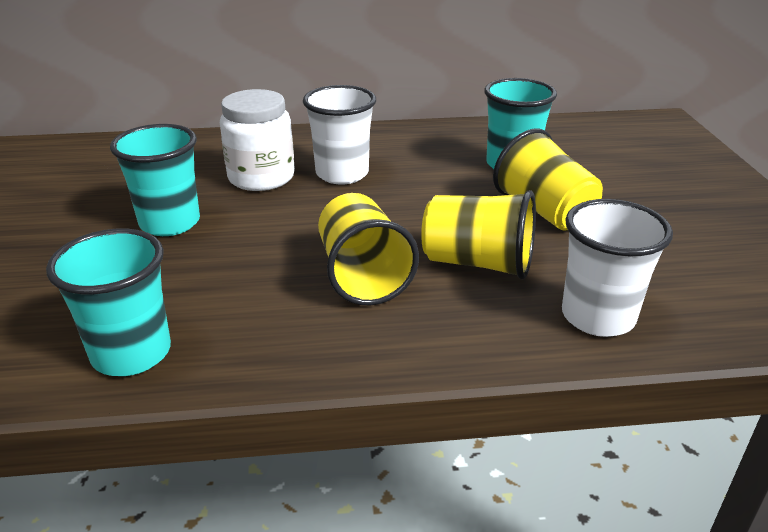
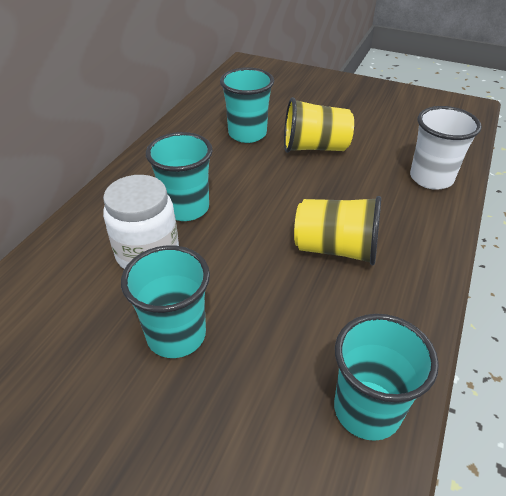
camera: 60 degrees left, 10 degrees up
(342, 174) = (186, 208): white cup -> turquoise cup
(478, 263) = (354, 195): yellow cup -> none

